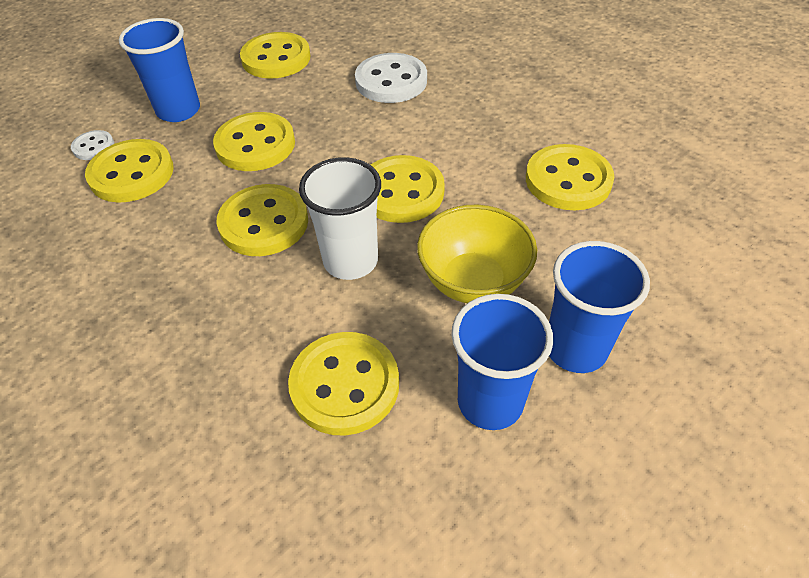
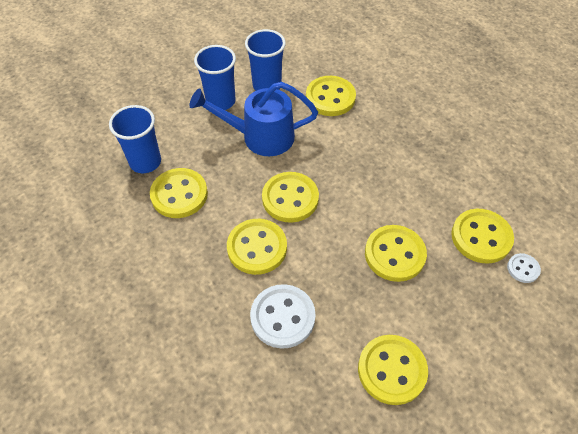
camera: 175 degrees left, 5 degrees up
(178, 110) = (467, 303): blue cup -> blue cup (145, 162)
(264, 223) = (379, 186): yellow button -> yellow button (257, 248)
(350, 261) = (325, 155): white cup -> none
(473, 281) = (259, 137): yellow bowl -> blue watering can

